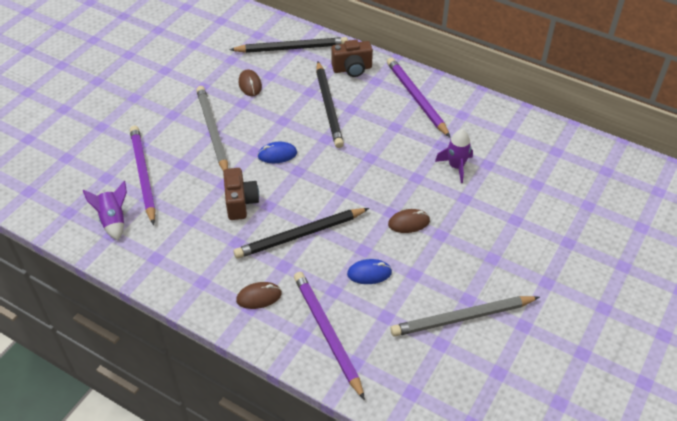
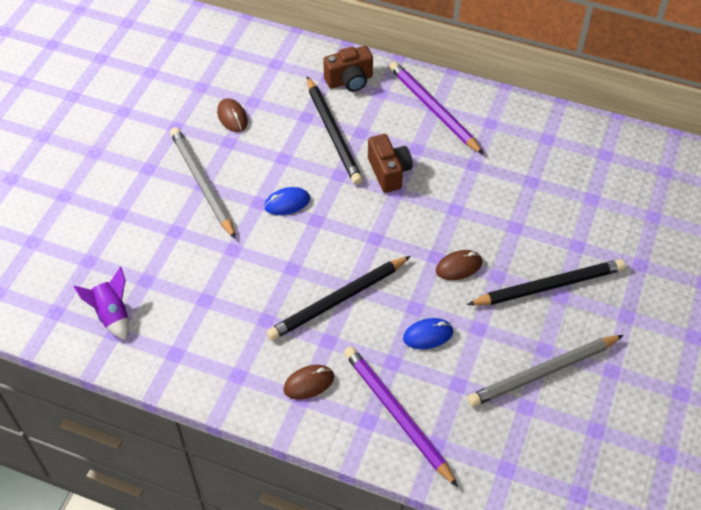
camera: 10 degrees left, 5 degrees up
(143, 175) = (133, 251): purple pencil -> none
(240, 203) = (258, 270): brown camera -> brown camera (389, 172)
(291, 48) = (270, 63): black pencil -> black pencil (549, 286)
(456, 166) = (497, 189): purple rocket -> none

